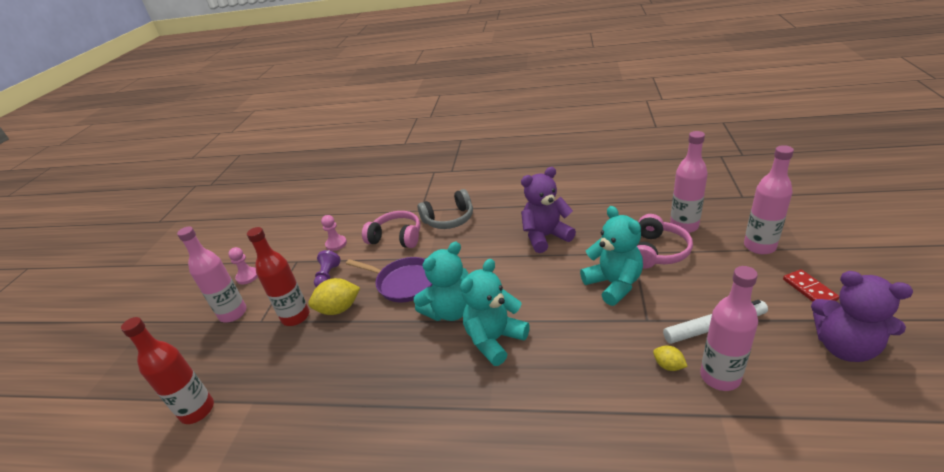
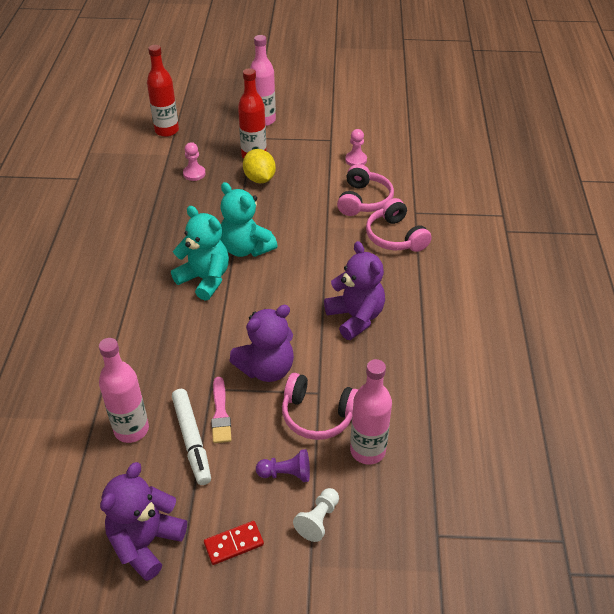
camera: 80 degrees right, 10 degrees up
(247, 276) = (311, 116): pink pawn -> pink pawn (194, 174)
(328, 276) = (306, 164): purple pawn -> purple pawn (286, 474)
(403, 283) = (289, 214): purple pan -> none
(449, 219) = (395, 237): grey headphones -> pink headphones
(613, 284) = (266, 369): turquoise teddy bear -> purple teddy bear
(668, 366) = (151, 395): yellow lemon -> none
(675, 310) = (220, 414): none -> pink brush
(759, 246) = (318, 520): pink bottle -> white pawn

